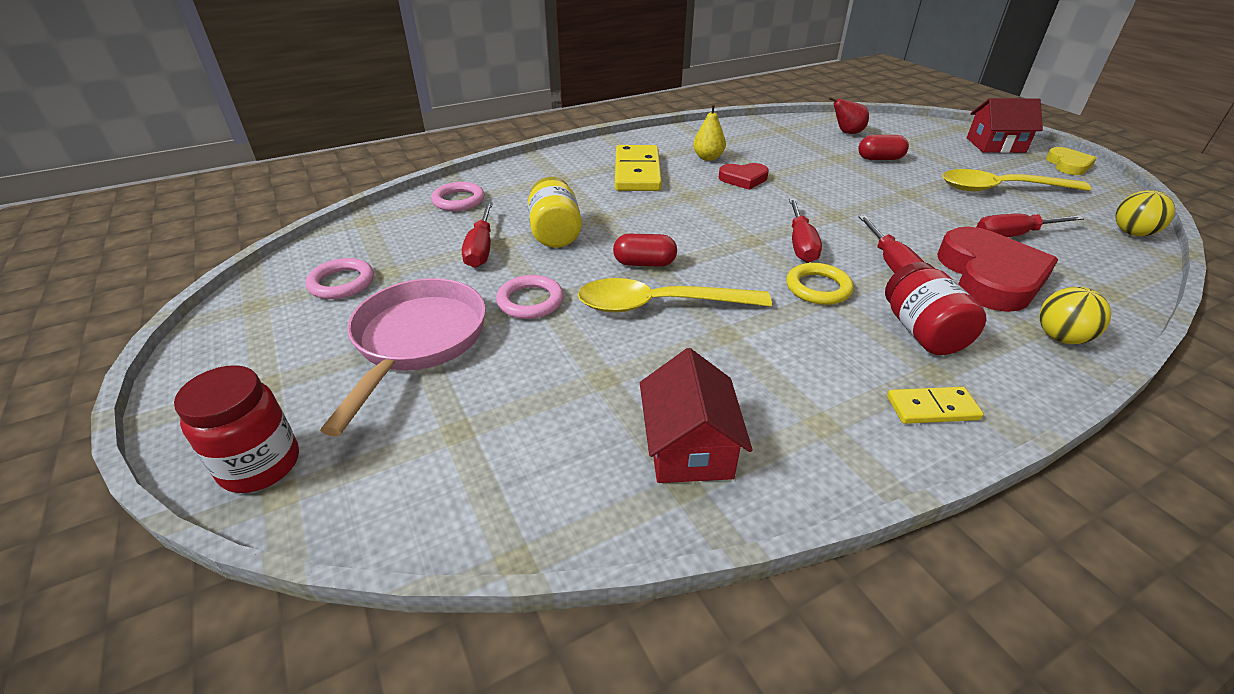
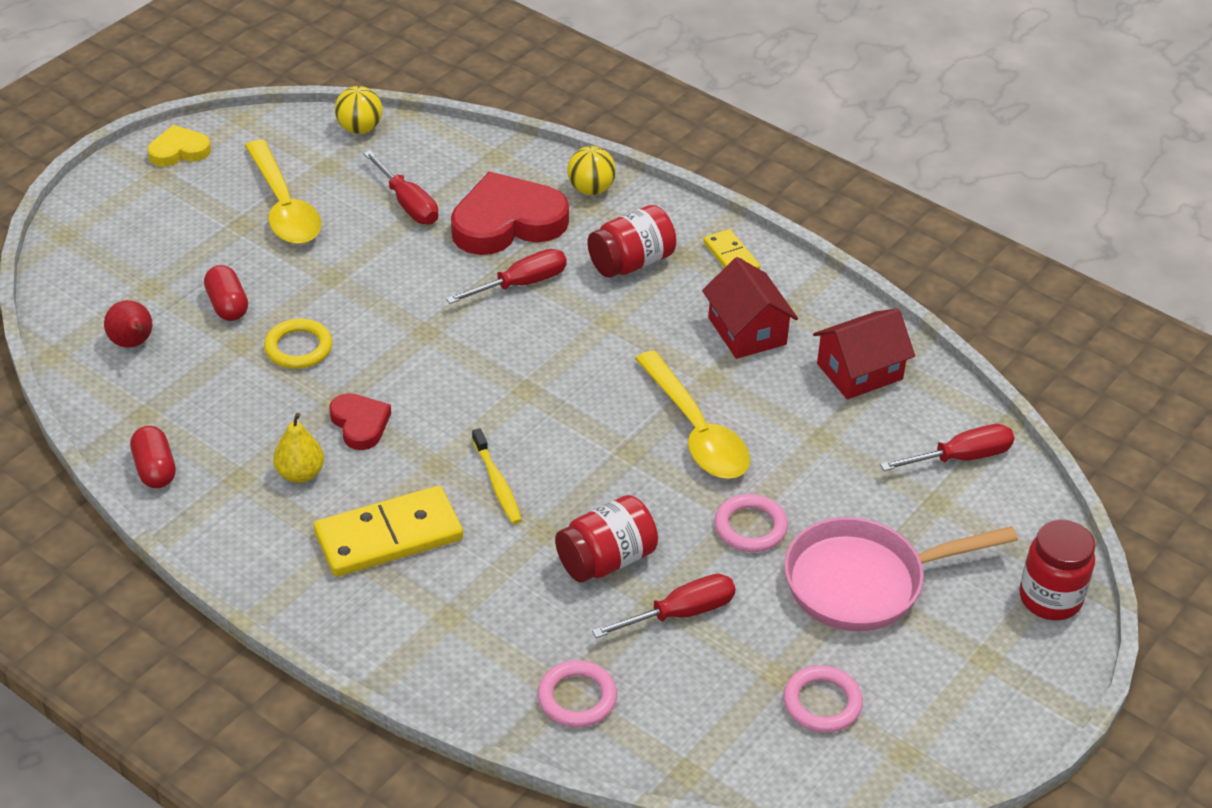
camera: 115 degrees left, 5 degrees up
(555, 233) = (606, 560): yellow jar -> red jar
(644, 263) = (627, 462): red capsule -> red capsule (155, 469)
(658, 211) = (497, 483): none -> yellow toothbrush
(800, 244) = (513, 351): red screwdriver -> red screwdriver (960, 458)
(818, 288) = (597, 329): yellow ring -> yellow ring (298, 348)
(995, 145) = (129, 204): red house -> red house (747, 331)

